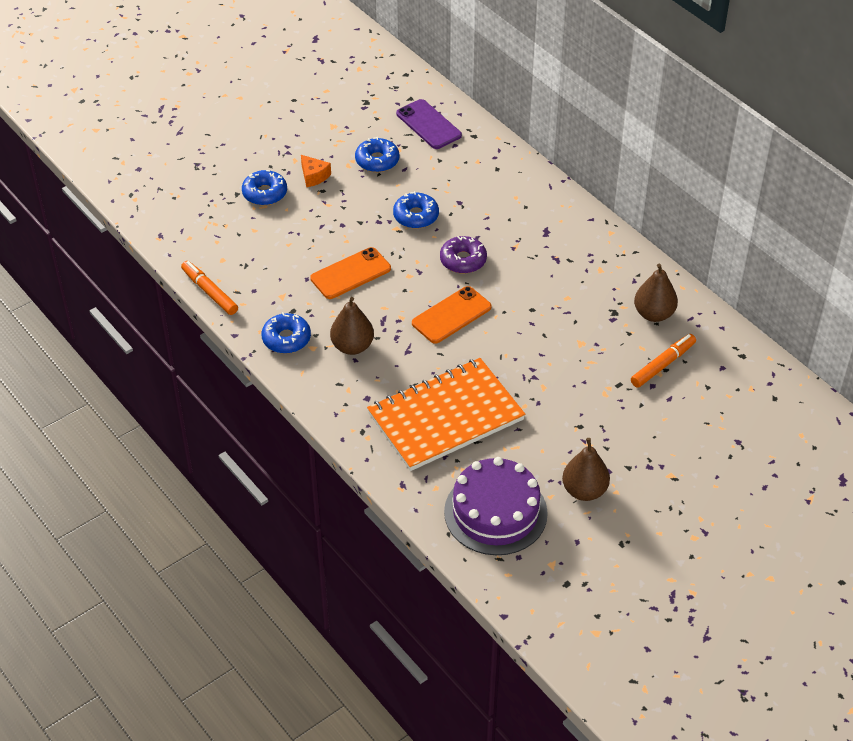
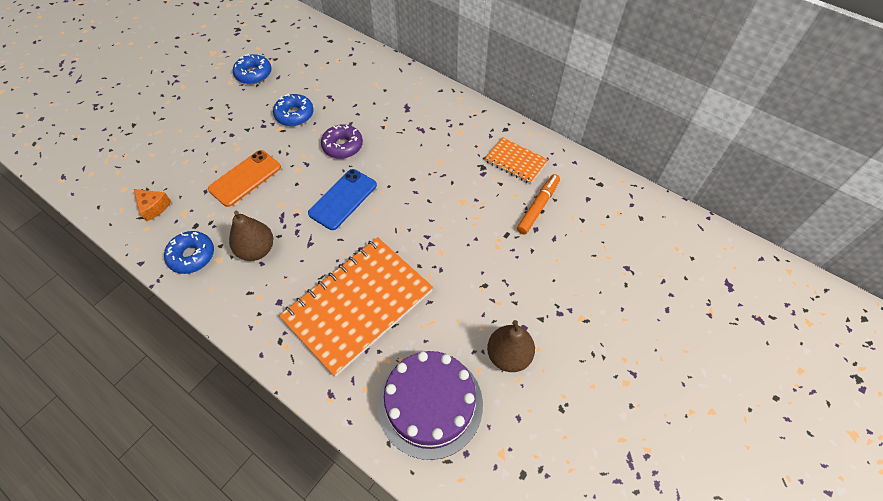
camera: 15 degrees left, 10 degrees up
(209, 292) = (113, 223): orange marker -> none
(265, 193) = (158, 119): blue donut -> none
(314, 176) = (201, 97): orange cheese -> orange cheese (154, 207)
(428, 124) = (291, 38): purple phone -> none
(451, 315) = (343, 199): orange phone -> blue phone
(654, 314) = (515, 161): brown pear -> orange notebook

